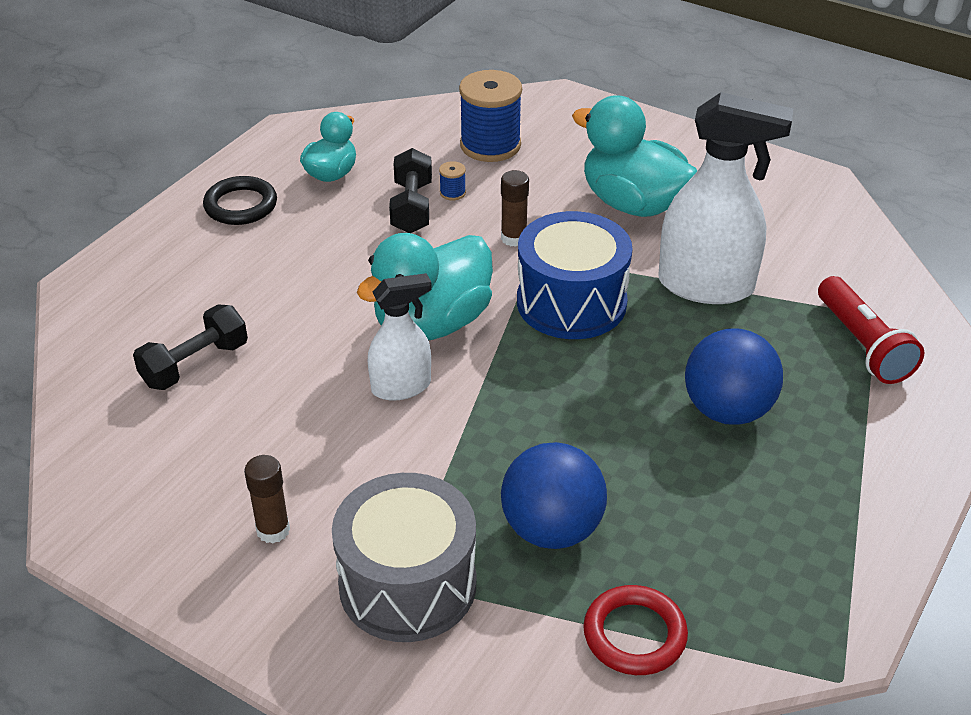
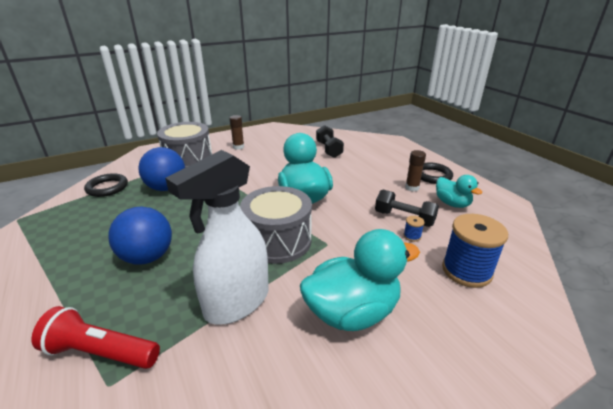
camera: 120 degrees right, 10 degrees down
(401, 387) = (273, 180): white spray bottle -> none
(513, 238) = (350, 242): brown glue stick -> brown glue stick (412, 188)
(571, 302) = (278, 241): blue drum -> grey drum
(634, 634) = (107, 188): red ring -> black ring

